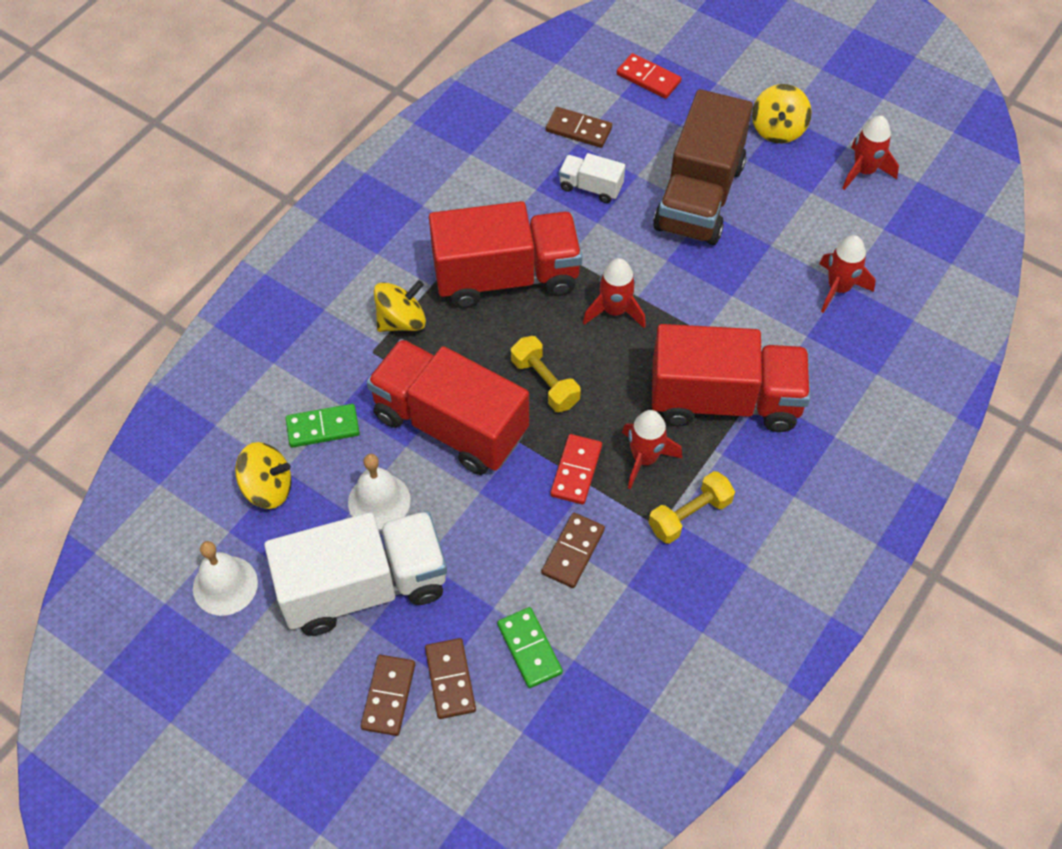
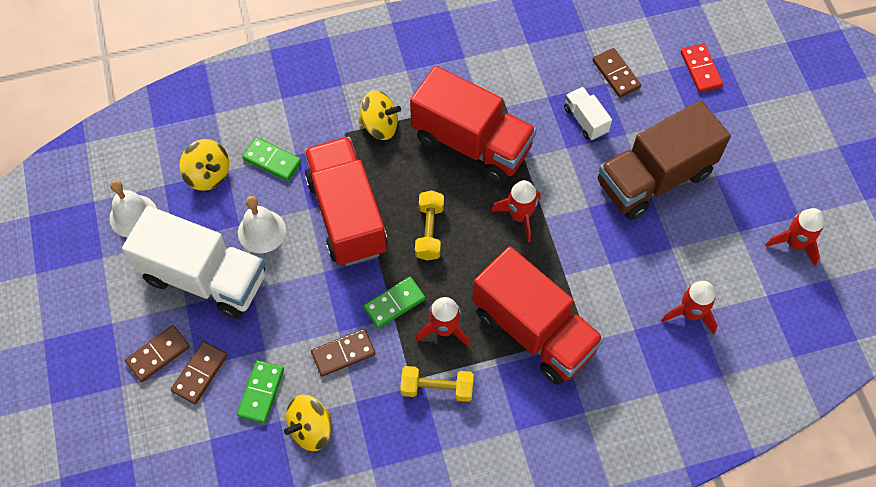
camera: 40 degrees right, 5 degrees up
(576, 471) = (394, 303): red domino -> green domino
(778, 129) = (759, 169): yellow spinning top -> yellow spinning top (310, 428)

